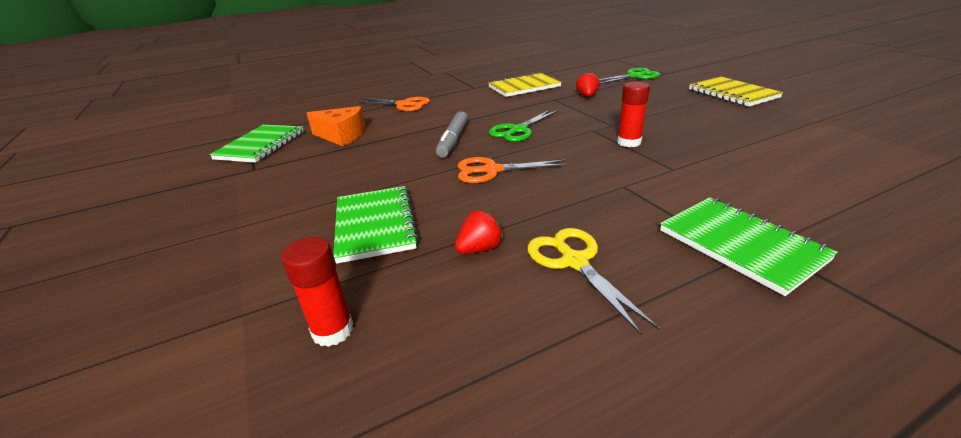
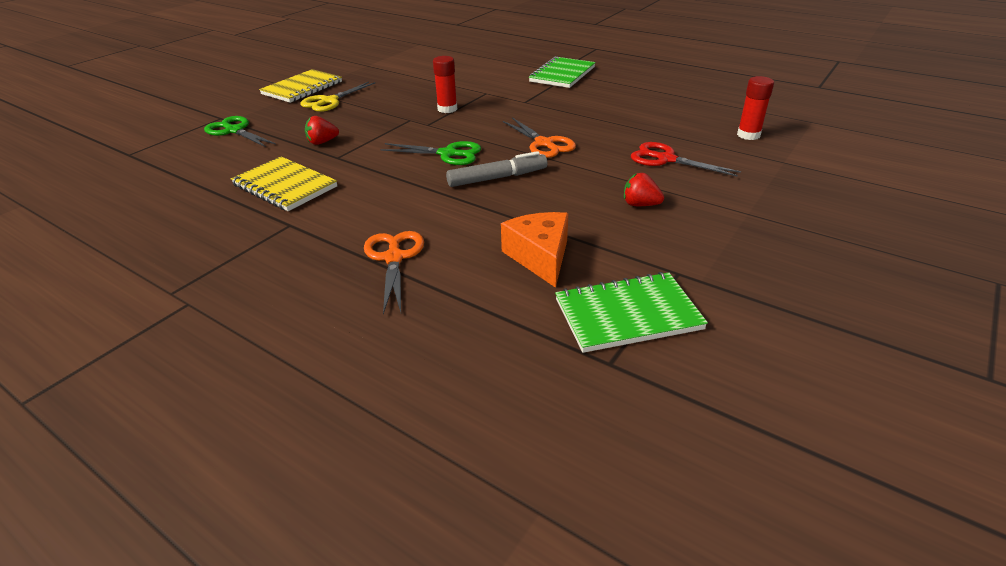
camera: 120 degrees left, 5 degrees up
(375, 225) = (666, 159): green notebook -> red scissors
(480, 249) = (642, 122): red strawberry -> red strawberry (640, 205)
(574, 261) = (621, 100): yellow scissors -> yellow scissors (329, 101)

